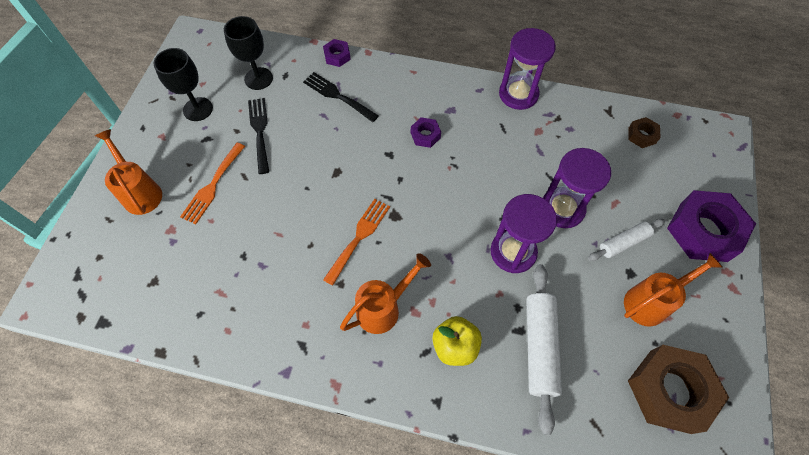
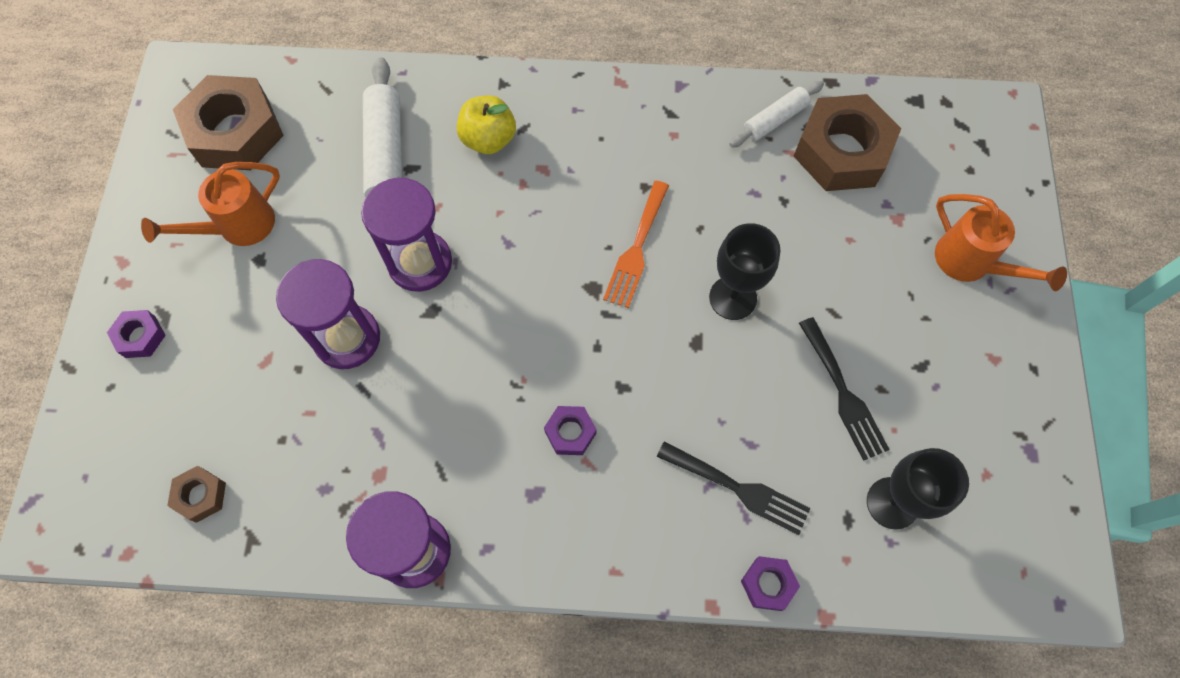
camera: 170 degrees right, 5 degrees up
(183, 287) = (841, 152): none -> brown nut
(198, 109) = (965, 419): black goblet -> black goblet (733, 298)
(212, 186) = (872, 290): orange fork -> none
(383, 308) = (583, 166): orange watering can -> none
(623, 243) = (262, 300): white rolling pin -> white rolling pin (775, 120)
(703, 231) = (140, 337): purple nut -> purple nut, size x0.46

